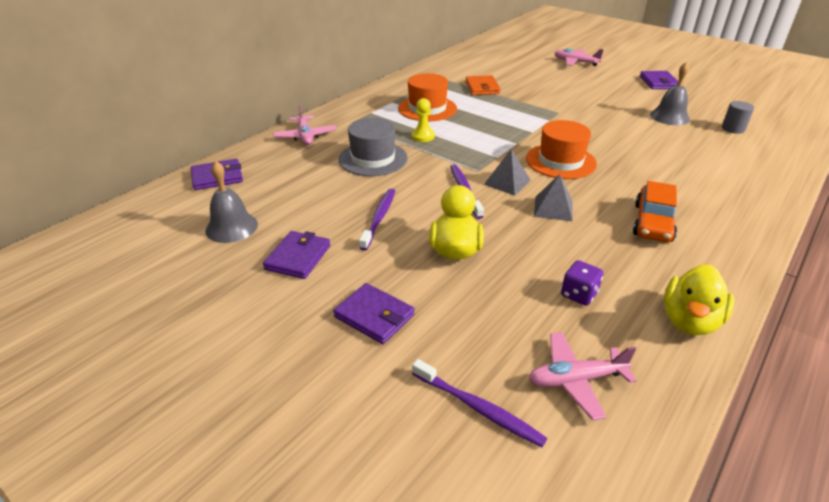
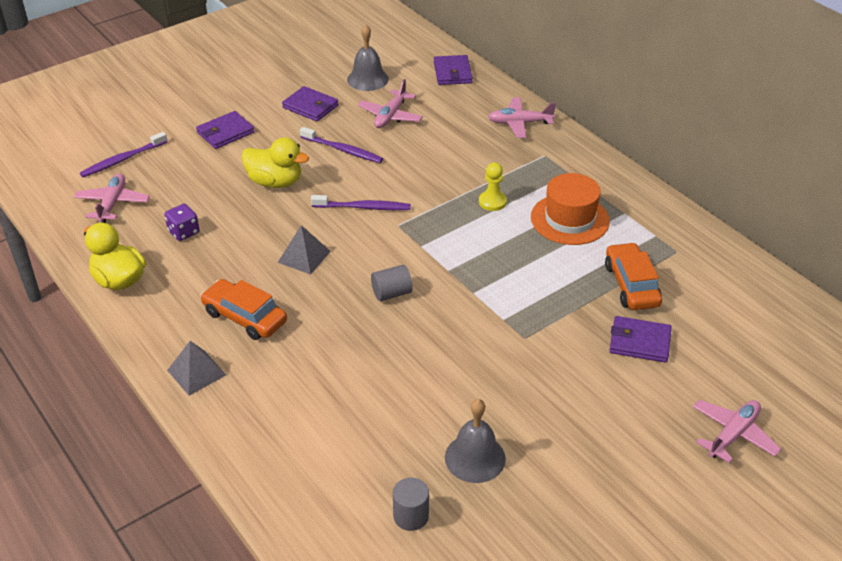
camera: 105 degrees right, 5 degrees up
(307, 200) = (390, 116): none -> pink plane
(373, 159) = (452, 160): grey hat -> none
(482, 88) = (631, 285): orange wallet -> orange car
(507, 182) = (366, 239): grey pyramid -> grey pyramid (196, 372)
(560, 161) = (391, 293): orange hat -> grey cylinder
(658, 82) = (616, 515): purple wallet -> purple wallet (639, 342)

